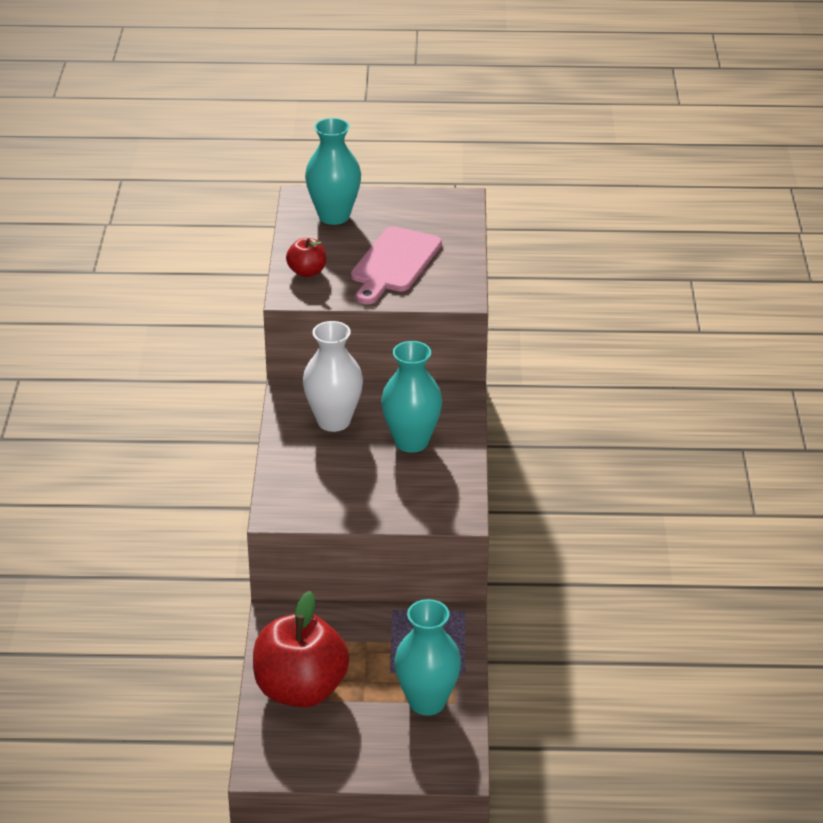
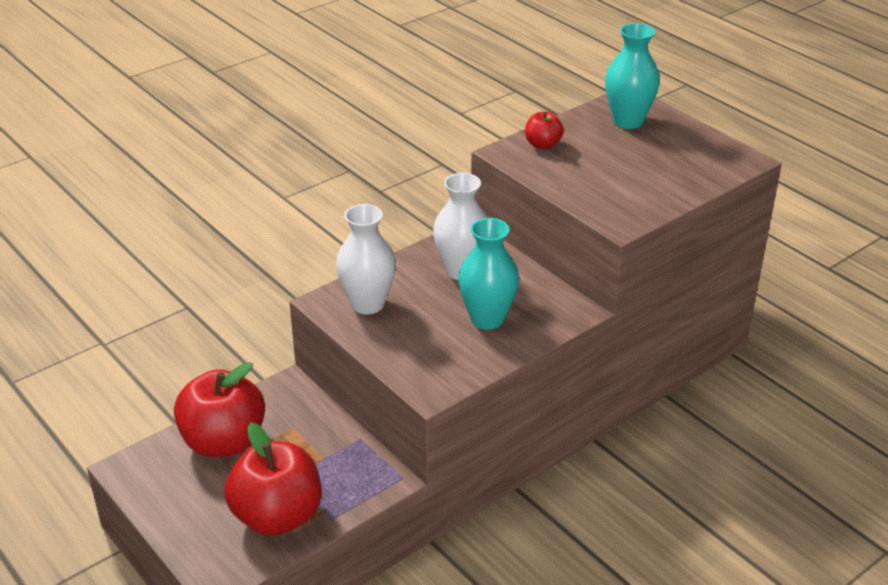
camera: 50 degrees right, 0 degrees up
(311, 492) = (367, 304): none -> white vase
(394, 263) = (613, 173): pink cutting board -> none
(427, 702) = (277, 516): turquoise vase -> red apple

